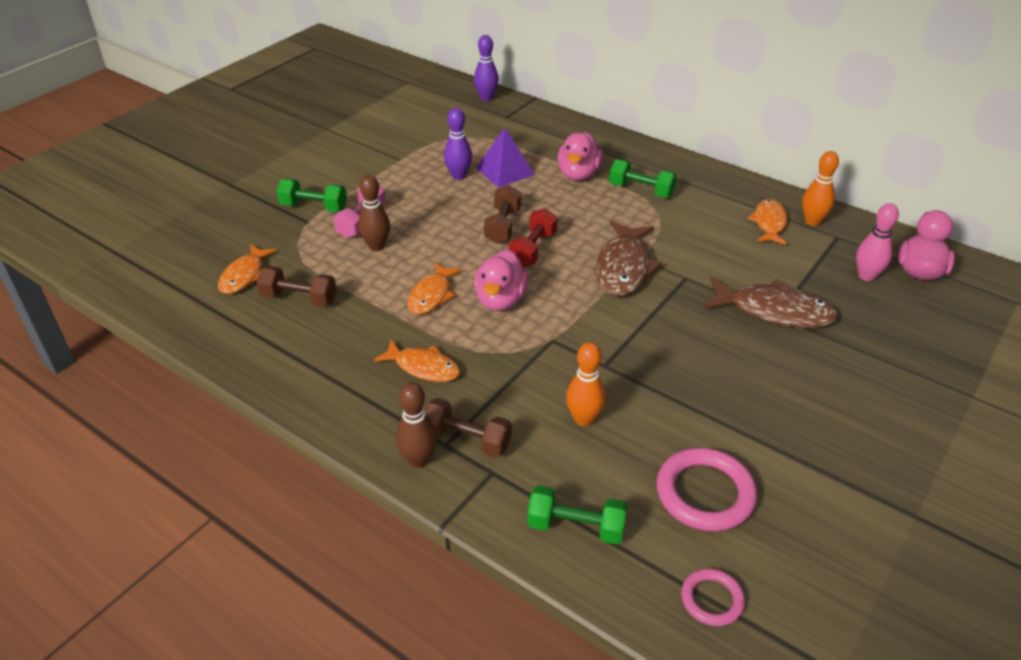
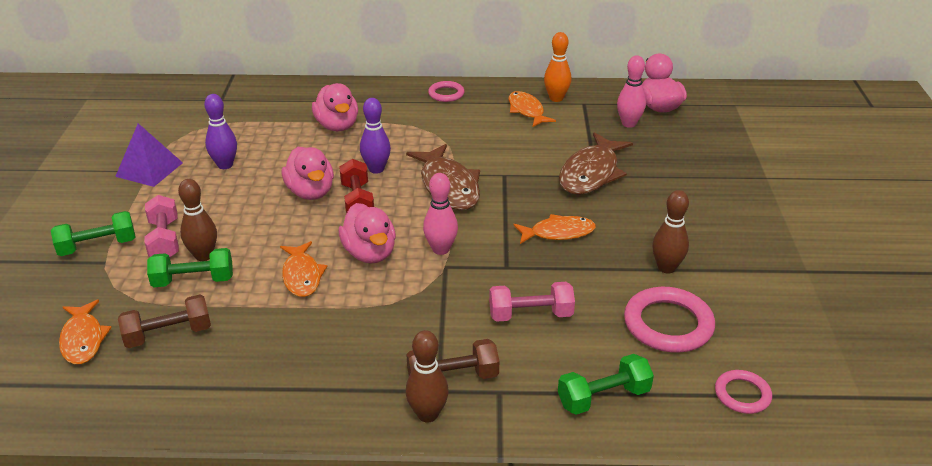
camera: 35 degrees left, 5 degrees down
(423, 367) = (355, 338): orange fish -> orange fish (558, 233)
(486, 98) = (185, 89): purple bowling pin -> purple bowling pin (376, 169)
(503, 226) = (310, 192): brown dumbbell -> pink duck
(505, 171) = (266, 146): purple pyramid -> purple pyramid (149, 169)
(562, 323) = (441, 249): none -> pink bowling pin
(584, 419) = (530, 315): orange bowling pin -> pink dumbbell
(641, 190) = (403, 120): green dumbbell -> green dumbbell (193, 281)
(705, 178) = (446, 94): none -> pink ring
(759, 438) = (666, 268): none -> brown bowling pin
(774, 311) = (591, 173): brown fish -> brown fish turned 135 degrees clockwise

